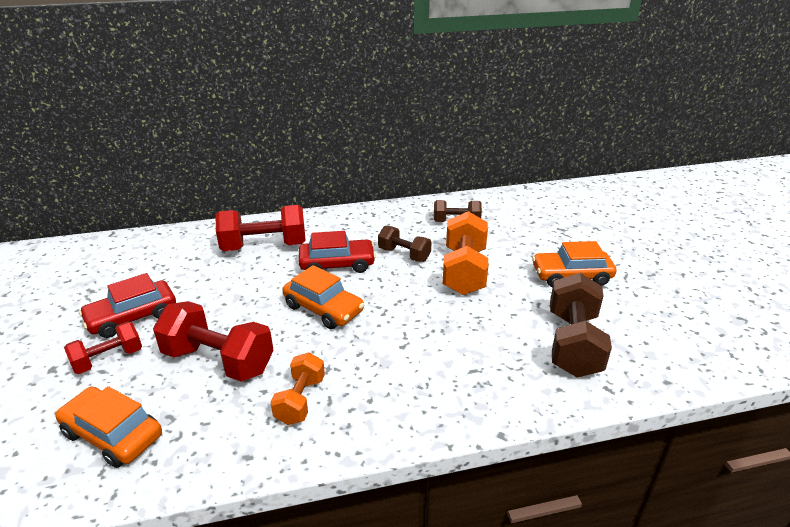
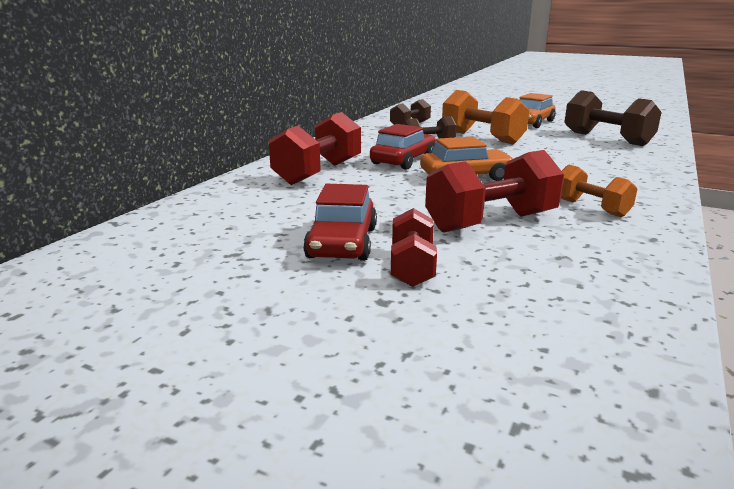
camera: 50 degrees left, 10 degrees down
(113, 434) = (564, 286): orange car -> none

